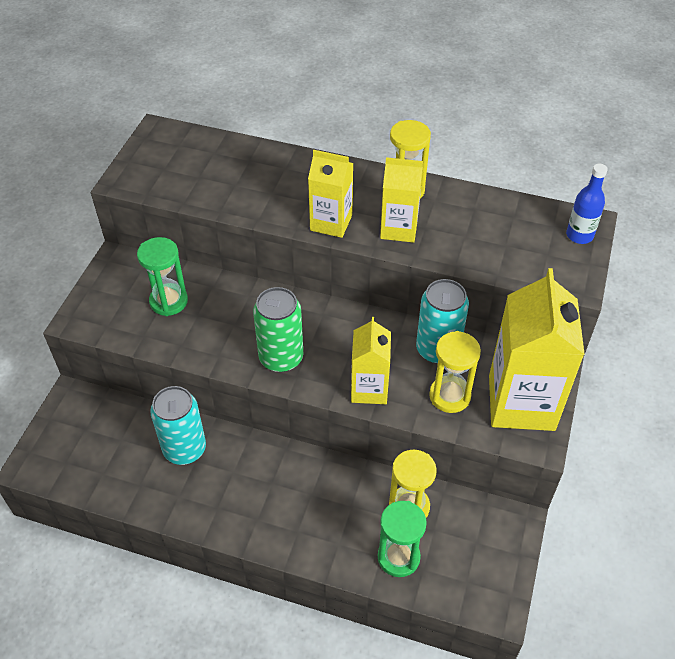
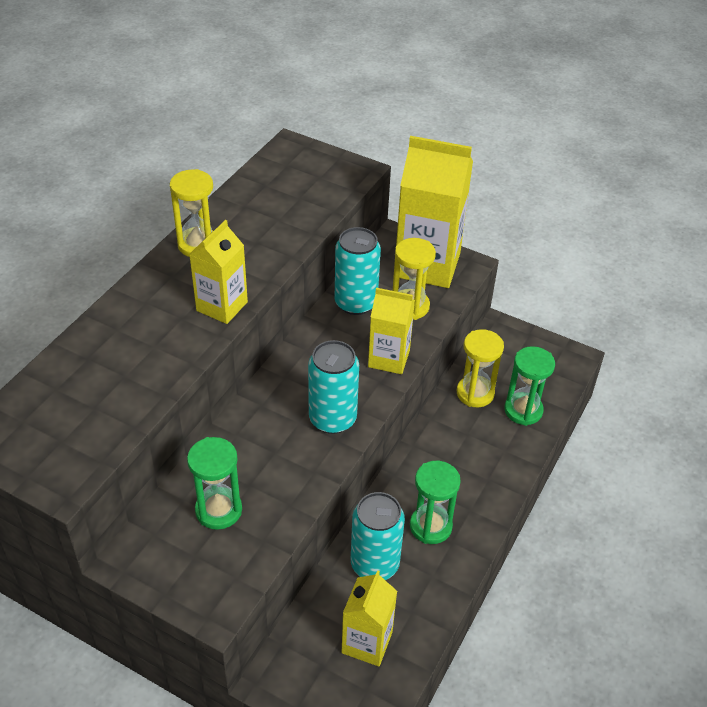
camera: 80 degrees left, 5 degrees down
(231, 487) = (430, 526): none -> green hourglass
(281, 358) = (332, 419): green can -> turquoise can
(399, 228) = (251, 260): yellow carton -> yellow carton (367, 642)
(579, 235) = (304, 154): blue bottle -> none

